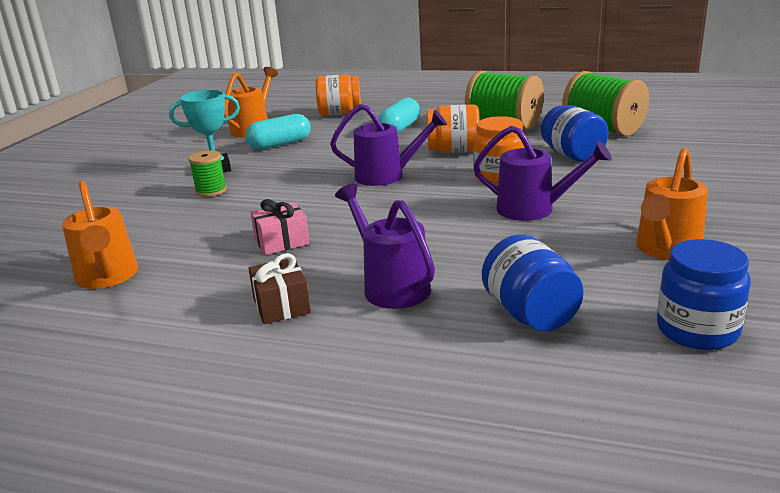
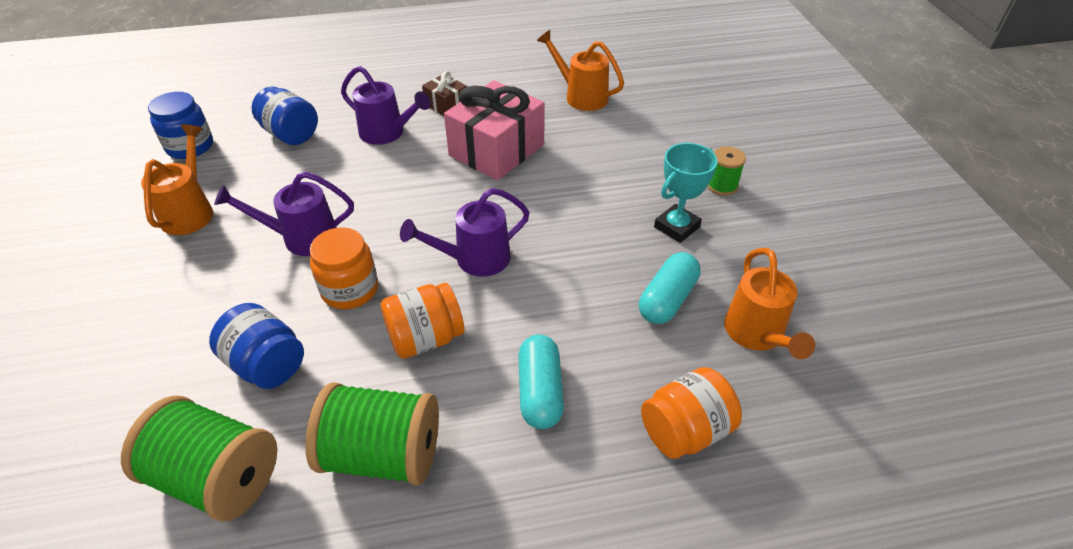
camera: 150 degrees right, 20 degrees up
(211, 191) = (631, 191): green spool -> green spool (722, 186)
(282, 242) = (496, 150): pink gift -> pink gift, size x2.03

